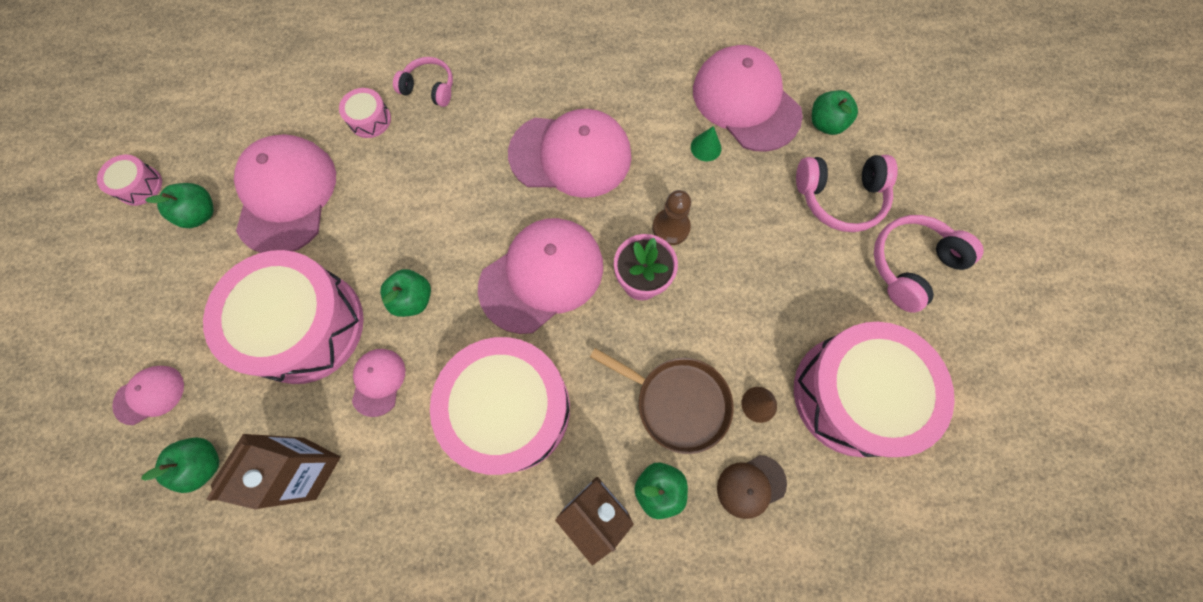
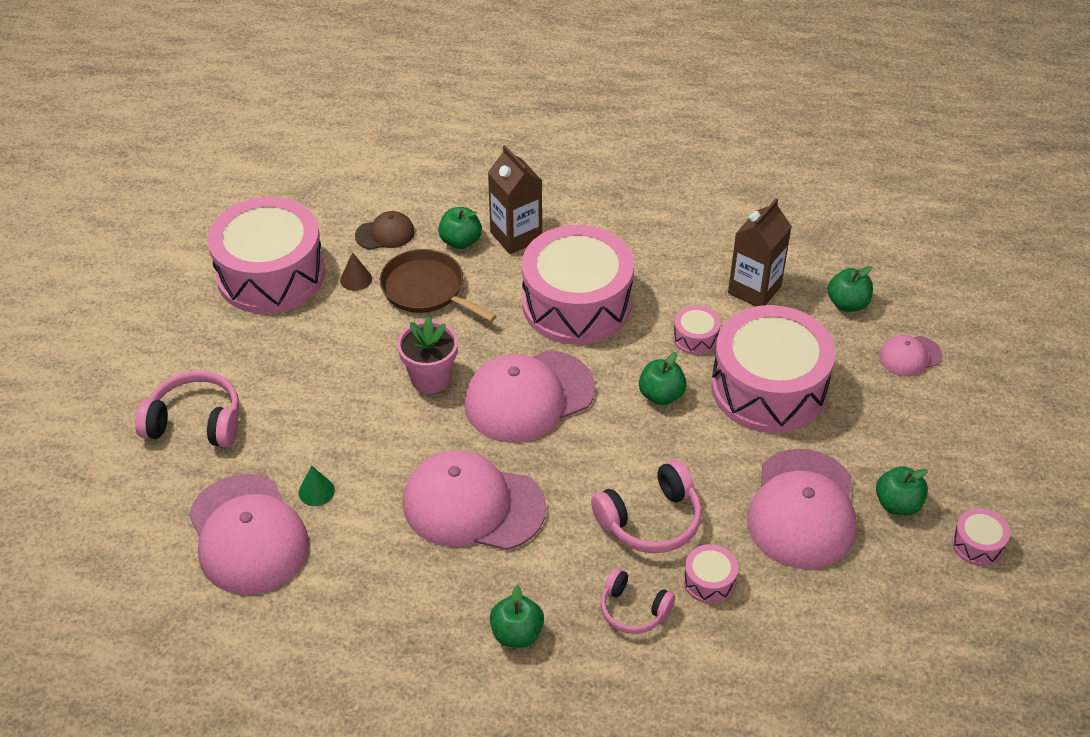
camera: 170 degrees left, 25 degrees down
(378, 382) = (695, 338): pink cap -> pink drum
(671, 227) = (384, 420): brown pawn -> none
(826, 124) = (167, 496): green apple -> green apple (517, 634)
(911, 265) = (160, 356): pink headphones -> pink headphones (650, 520)

